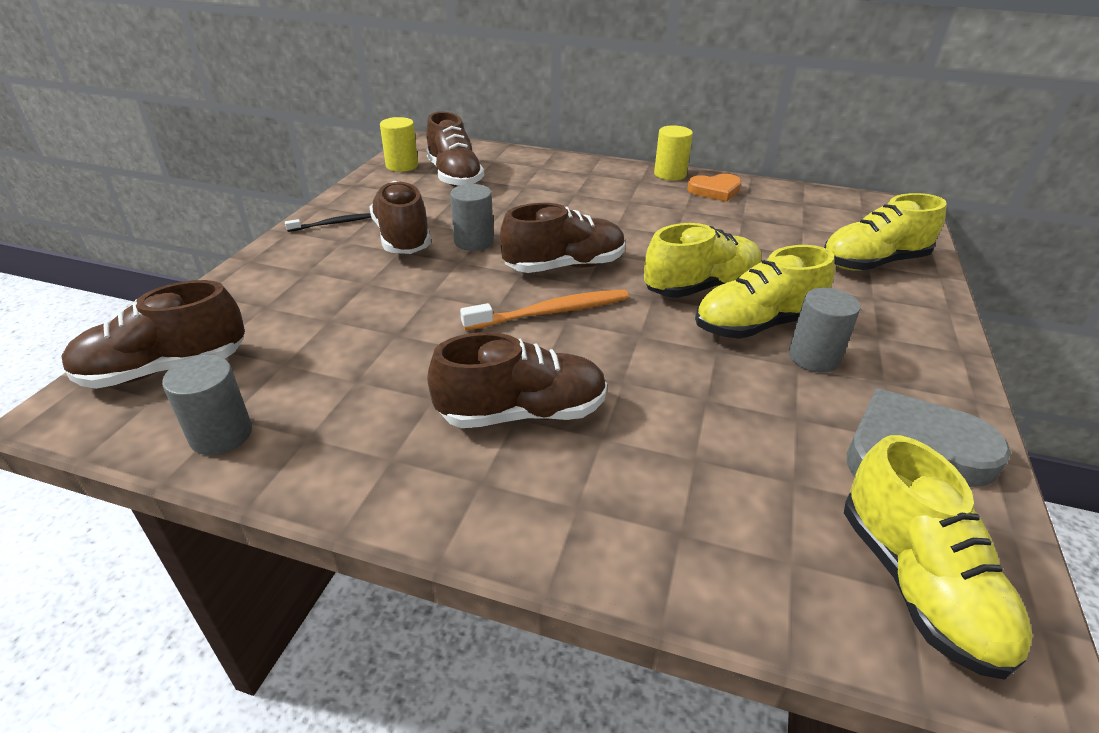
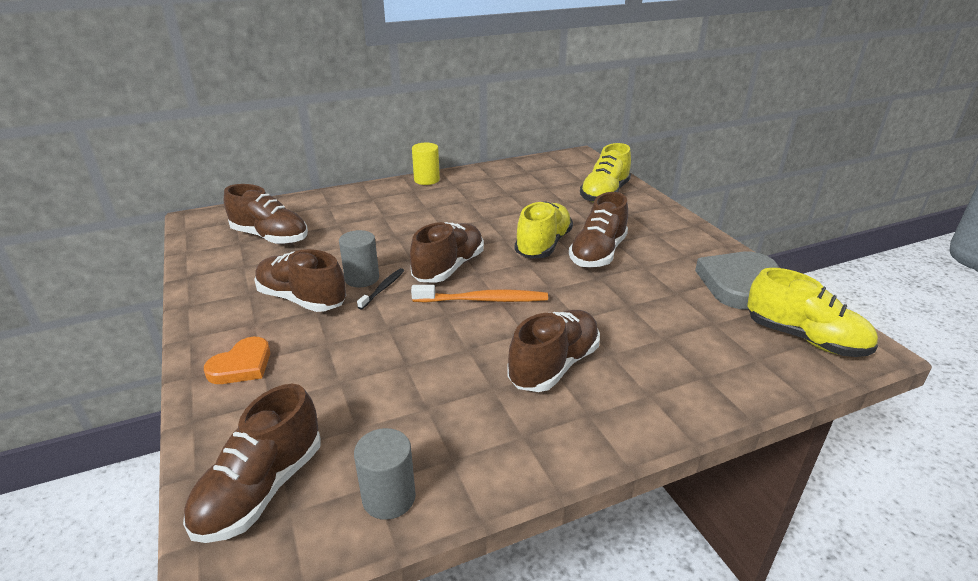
camera: 40 degrees left, 5 degrees down
(332, 224) = (221, 315): black toothbrush -> black toothbrush (383, 288)
(402, 165) = (208, 245): yellow cylinder -> none
(551, 312) = (483, 300): orange toothbrush -> orange toothbrush turned 60 degrees clockwise
(715, 190) = (469, 181): orange heart -> orange heart (242, 365)
(756, 325) = (598, 253): yellow shoe -> brown shoe
(813, 357) = (644, 258): grey cylinder -> none

